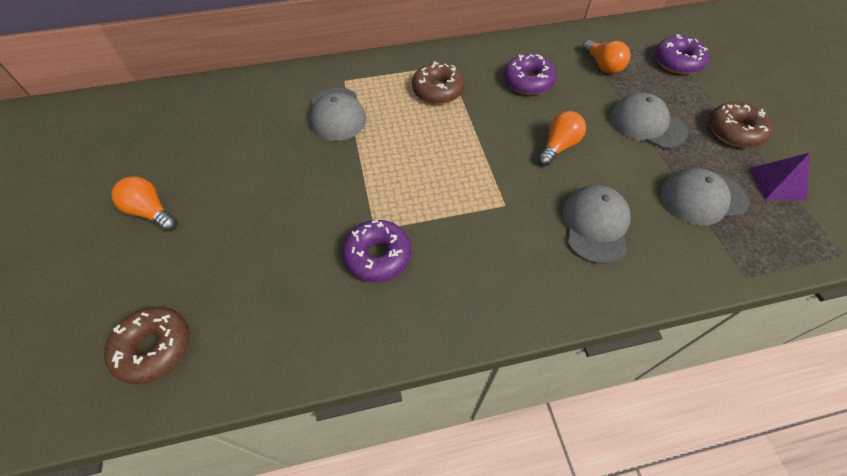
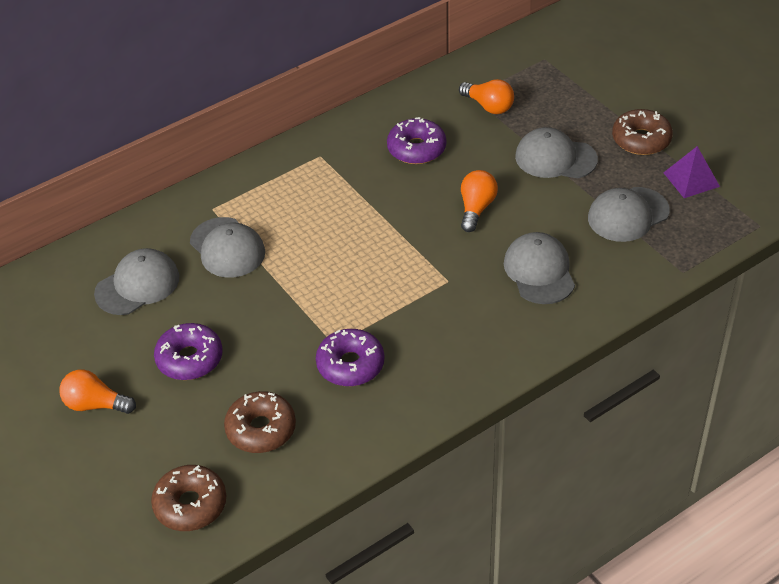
camera: 20 degrees left, 10 degrees down
(252, 122) = (137, 285): none -> grey cap
(438, 90) = (324, 188): brown donut -> brown donut (261, 429)
(677, 62) = (565, 79): purple donut -> purple donut (189, 359)

